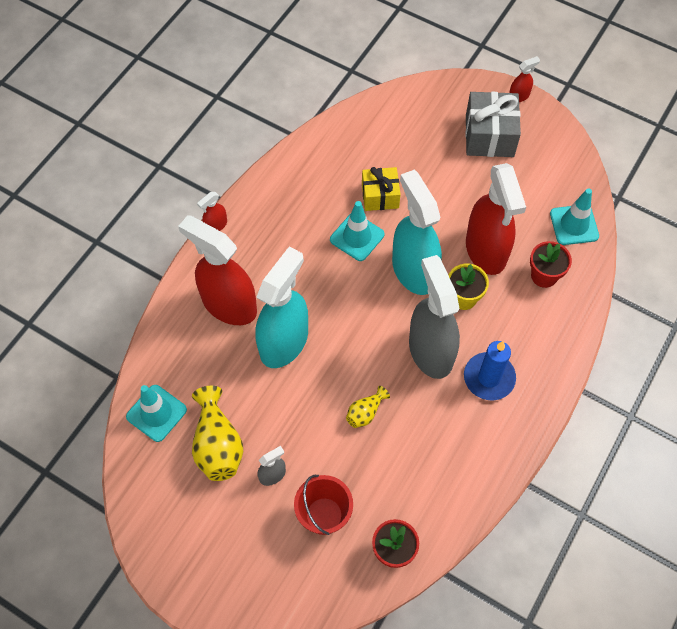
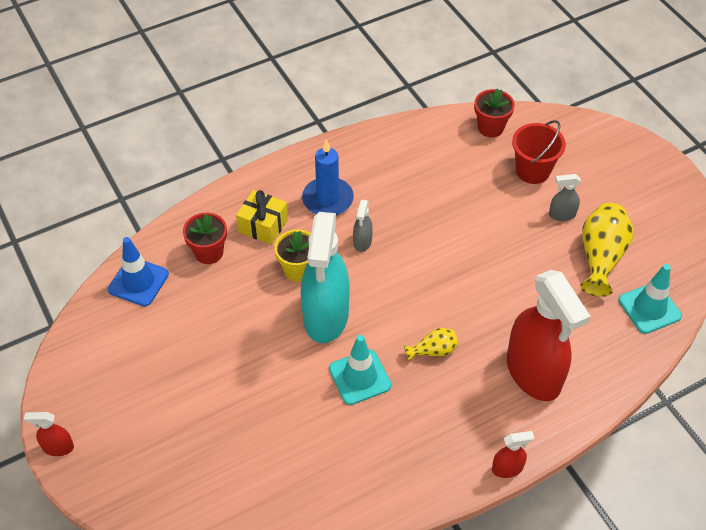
camera: 150 degrees left, 10 degrees down
(284, 342) = (495, 312): turquoise spray bottle -> none
(365, 413) = (453, 222): yellow vase -> yellow vase (433, 351)
(380, 196) = (304, 409): yellow gift -> yellow gift (263, 226)
(430, 351) = (362, 242): grey spray bottle -> grey spray bottle, size x0.42
(486, 251) = (242, 300): red spray bottle -> none
(489, 136) = (133, 416): grey gift -> none
(574, 225) = (138, 282): turquoise traffic cone -> blue traffic cone

